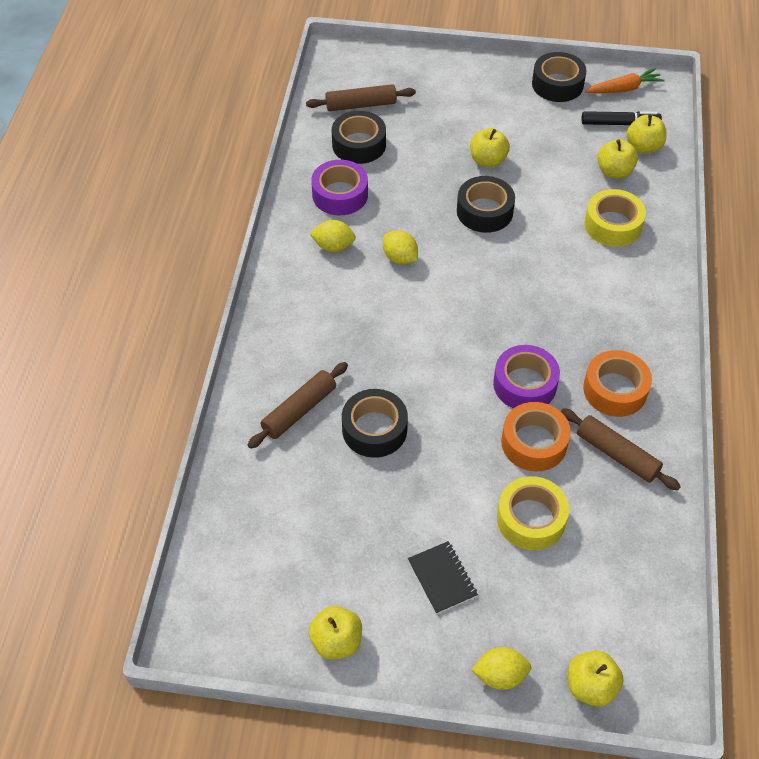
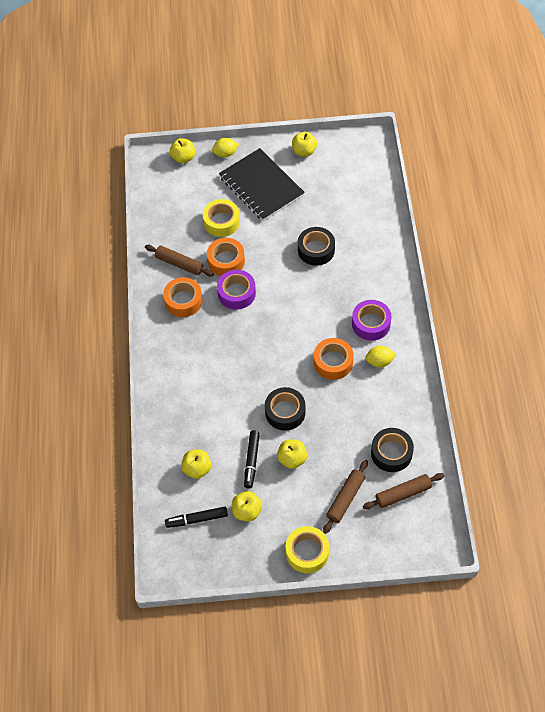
camera: 170 degrees right, 5 degrees up
(299, 410) = (361, 251): brown rolling pin -> brown rolling pin (345, 499)
(340, 195) = (389, 404): purple tape -> purple tape (371, 324)
(400, 258) = (333, 362): yellow lemon -> orange tape
(442, 578) = (261, 186): black notebook -> black notebook, size x2.25
(541, 167) = (251, 461): none -> black marker
(557, 84) = (251, 553): black tape -> none
(613, 225) = (194, 420): yellow tape -> yellow tape (307, 552)
(624, 89) = (196, 560): orange carrot -> none
(643, 147) = (177, 498): yellow apple -> yellow apple (247, 511)

